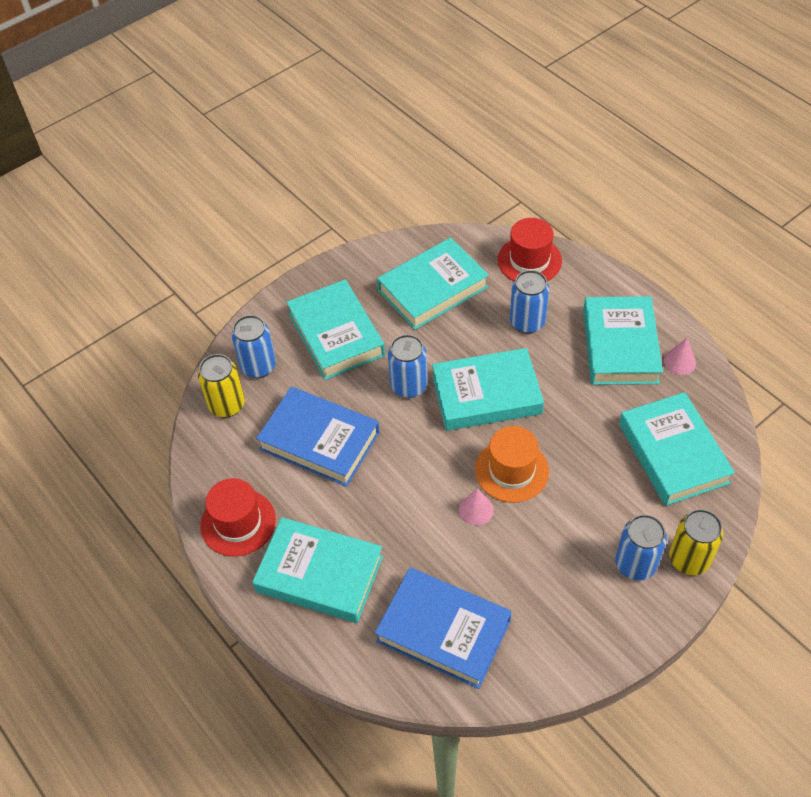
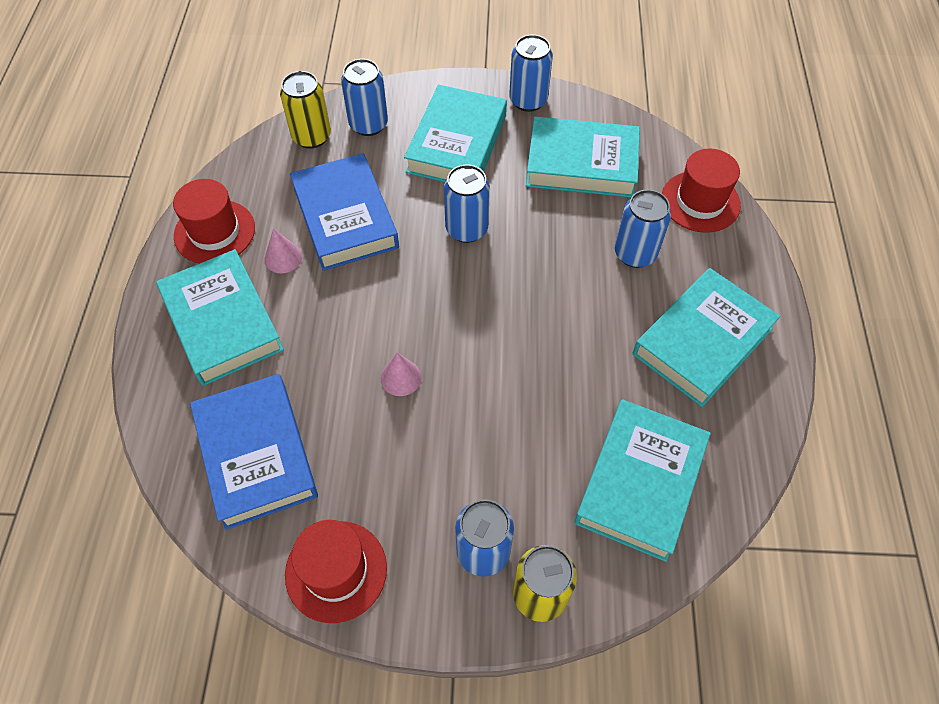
camera: 40 degrees right, 5 degrees up
(350, 270) = (528, 100): none -> blue can
(486, 394) = (524, 288): turquoise book -> none
(511, 470) = (470, 370): orange hat -> none
(569, 649) = (336, 571): none -> red hat
(679, 361) = (748, 403): pink cone -> pink cone (283, 258)

